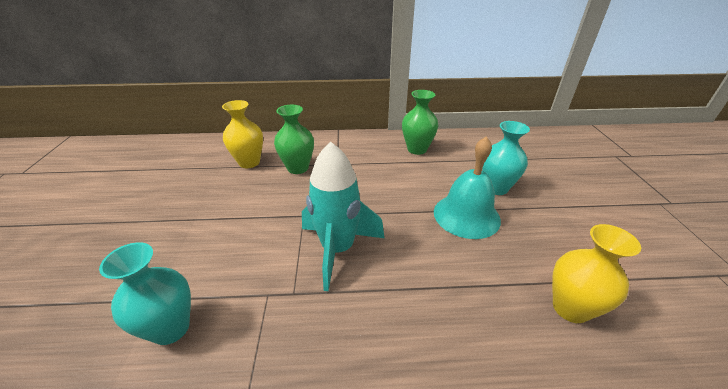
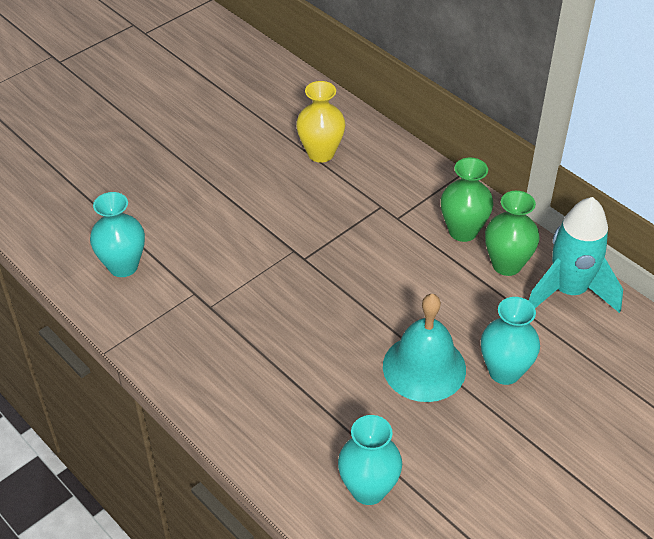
camera: 50 degrees right, 10 degrees up
(298, 168) = (354, 194): green vase -> green vase (463, 231)
(338, 249) = (278, 302): turquoise rocket -> turquoise rocket (568, 291)
(570, 308) = (368, 489): yellow vase -> turquoise vase

